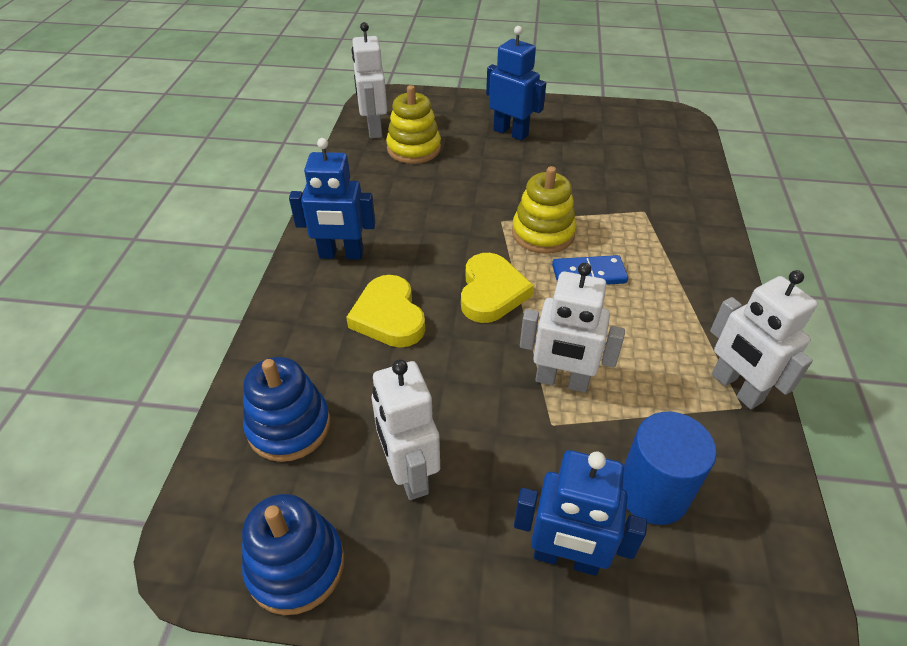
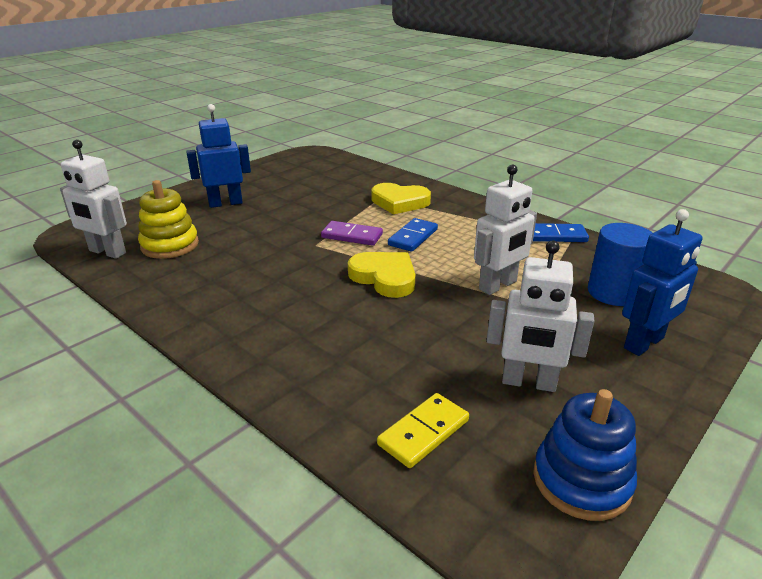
camera: 55 degrees left, 15 degrees down
(289, 426) = (424, 432): blue stacking toy -> yellow domino
(341, 254) = (246, 328): blue robot -> none
(389, 316) = (354, 331): yellow heart -> yellow heart (399, 202)
(543, 233) = (352, 236): yellow stacking toy -> purple domino
(736, 388) = (556, 235): white robot -> blue domino

